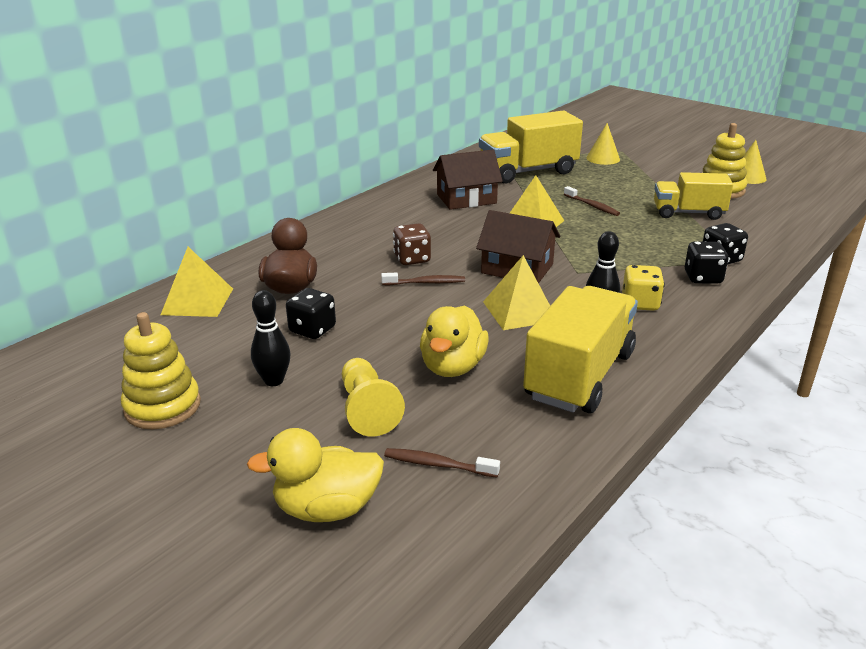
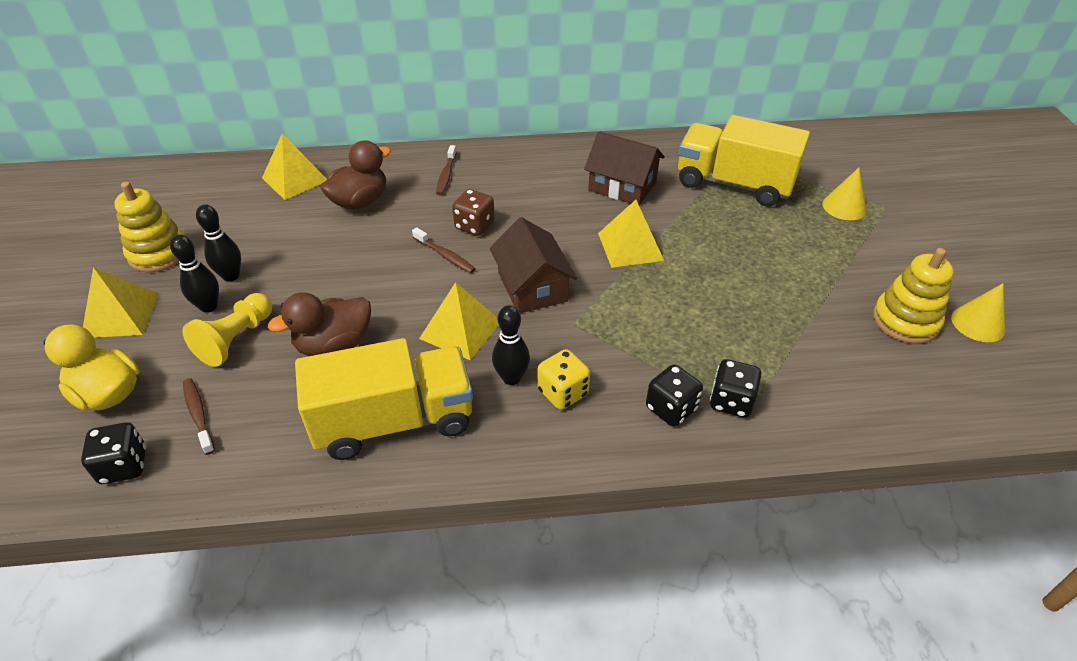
camera: 45 degrees right, 15 degrees up
(218, 461) = (120, 315): none -> yellow pyramid
(296, 407) = (209, 306): none -> black bowling pin
(312, 330) = (313, 249): black dice -> black dice (124, 466)
(452, 367) = (334, 345): yellow duck -> brown duck
(592, 206) = (721, 259): brown toothbrush -> brown toothbrush (446, 175)
(688, 213) = (806, 327): yellow truck -> none

